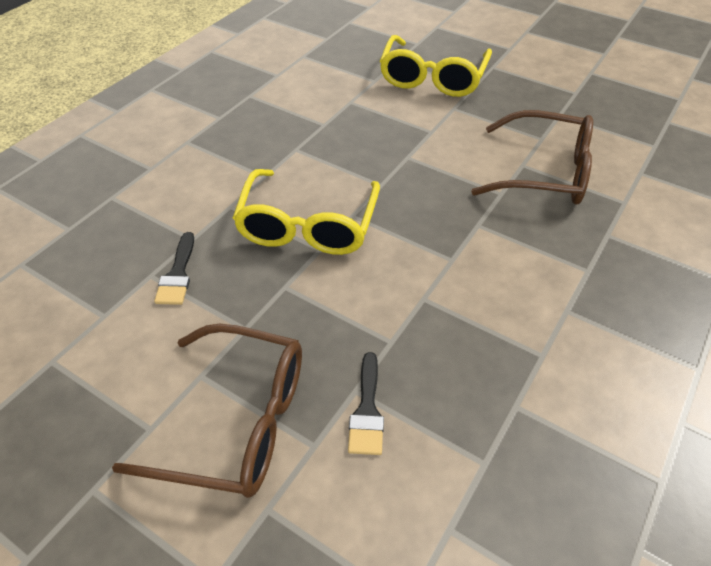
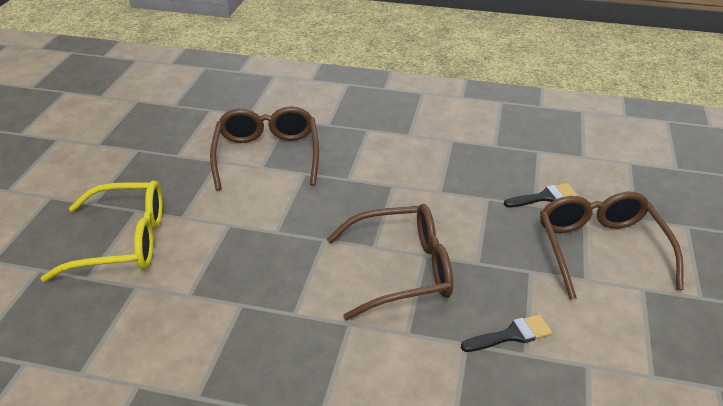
camera: 110 degrees left, 10 degrees down
(308, 226) = (402, 270): yellow glasses -> brown glasses

